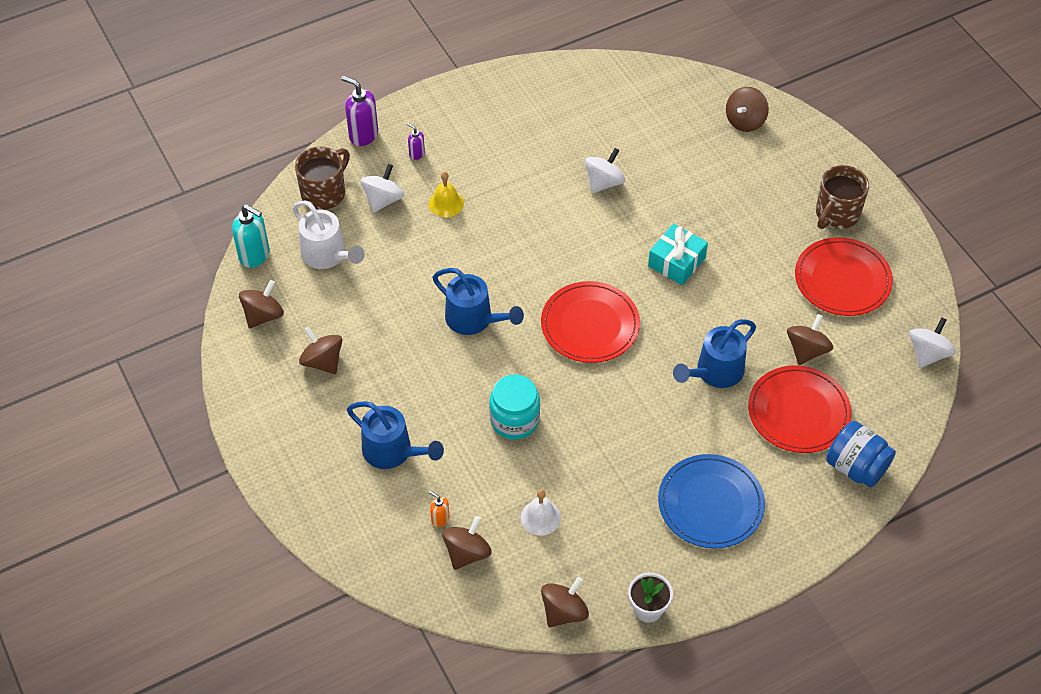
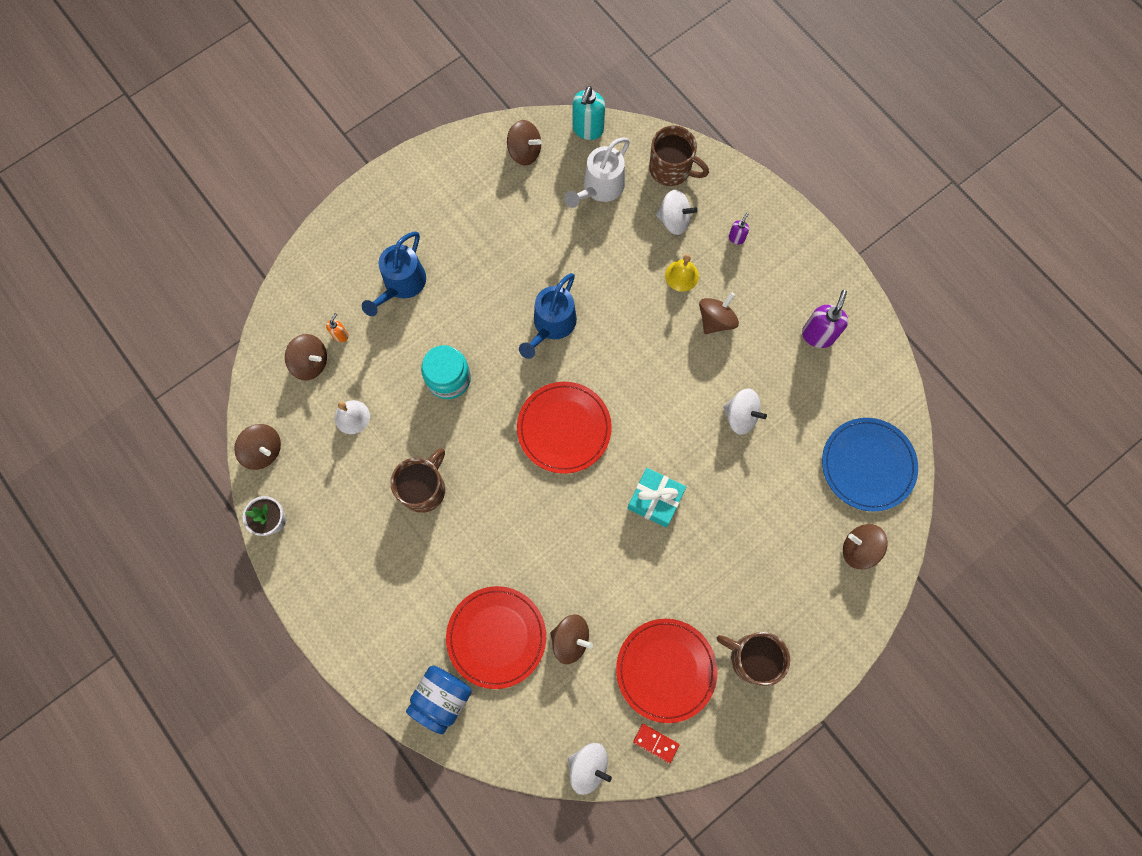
camera: 80 degrees right, 20 degrees up
(322, 361) = (484, 209): brown spinning top -> brown spinning top (716, 320)
(363, 135) = (748, 187): purple soap dispenser -> purple soap dispenser (817, 335)
(634, 457) = (424, 488): none -> brown mug
(710, 504) = (384, 563): blue plate -> blue plate (868, 465)
(714, 373) = (529, 551): blue watering can -> none
(909, 298) = (656, 743): none -> red domino

